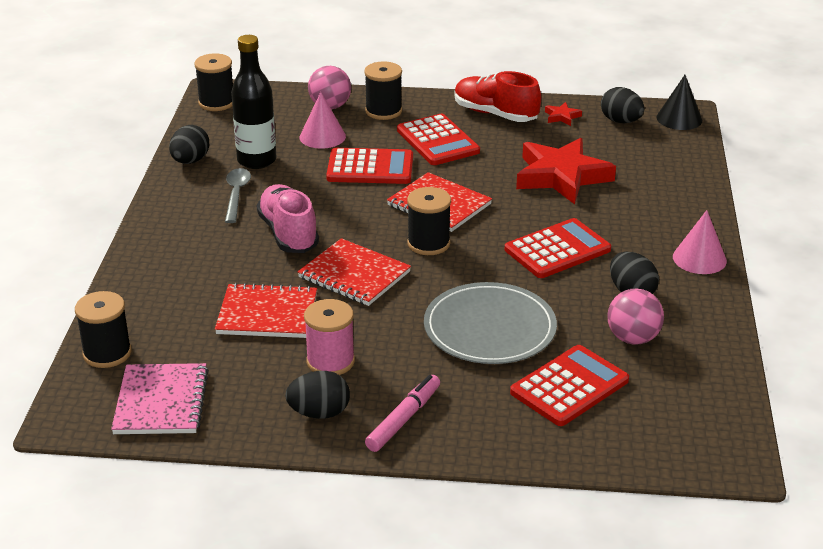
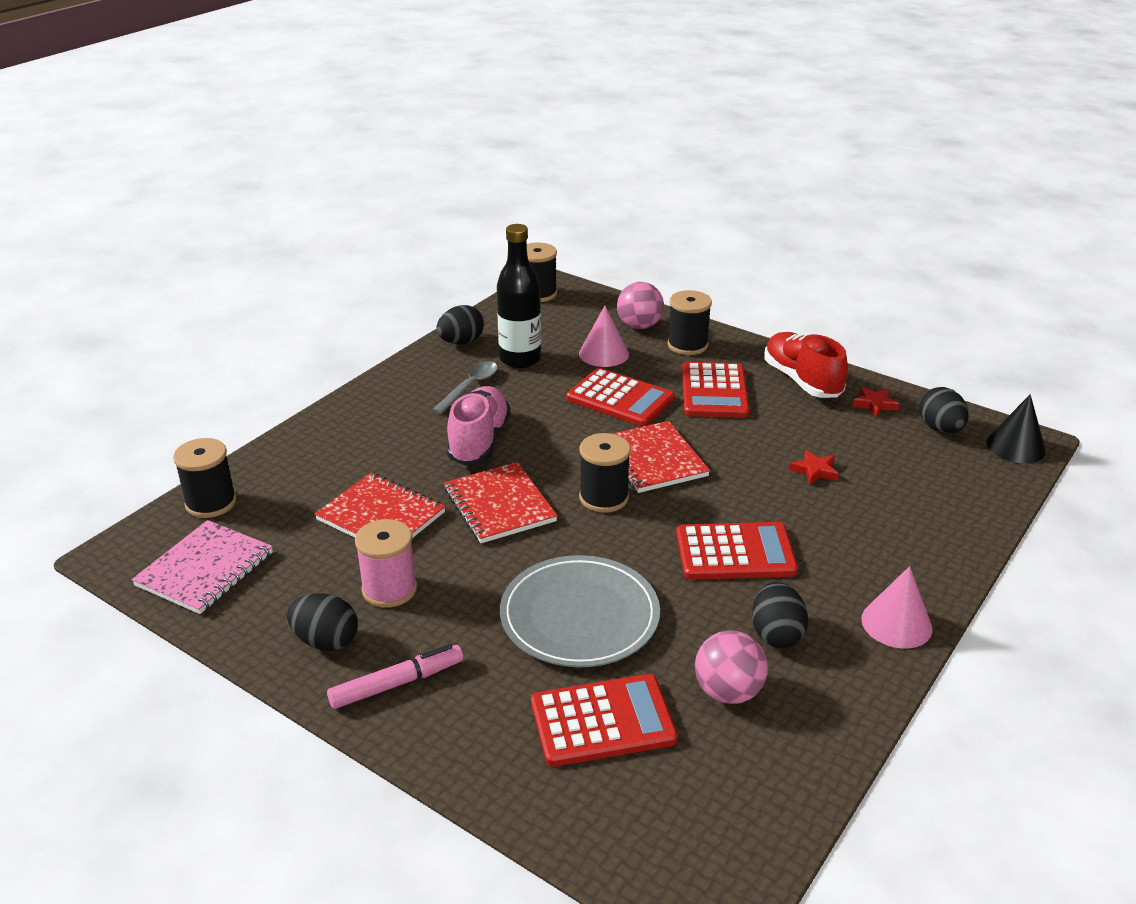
camera: 30 degrees right, 0 degrees up
(561, 176) = (814, 471): red star -> red star, size x0.40

